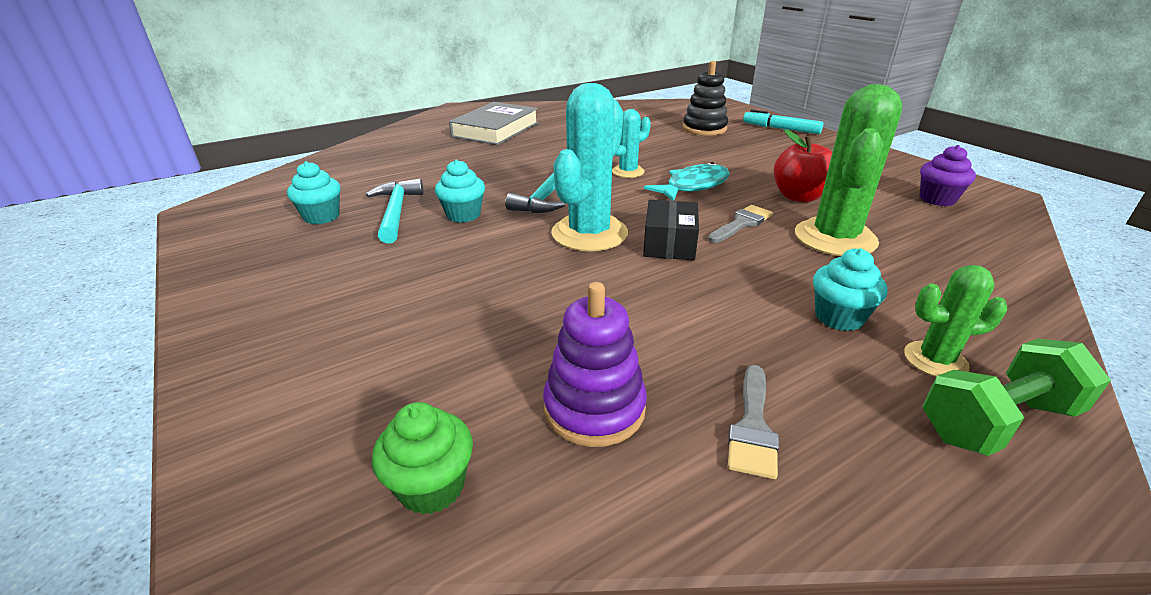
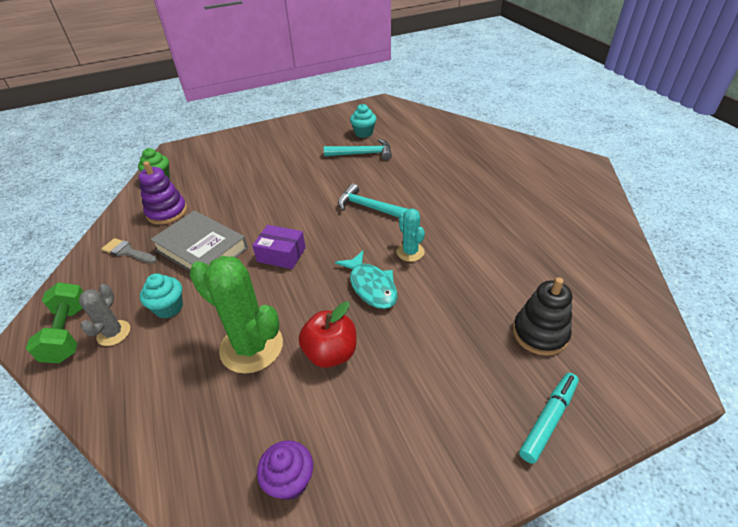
camera: 100 degrees right, 10 degrees up
(463, 215) = (351, 176): turquoise cupcake -> none
(495, 130) = (521, 185): grey book -> grey book (202, 249)
(589, 233) = (309, 222): turquoise cactus -> none
(669, 244) = (281, 255): black box -> purple box
(741, 223) = (295, 298): grey brush -> none
(935, 360) = (113, 333): green cactus -> grey cactus

